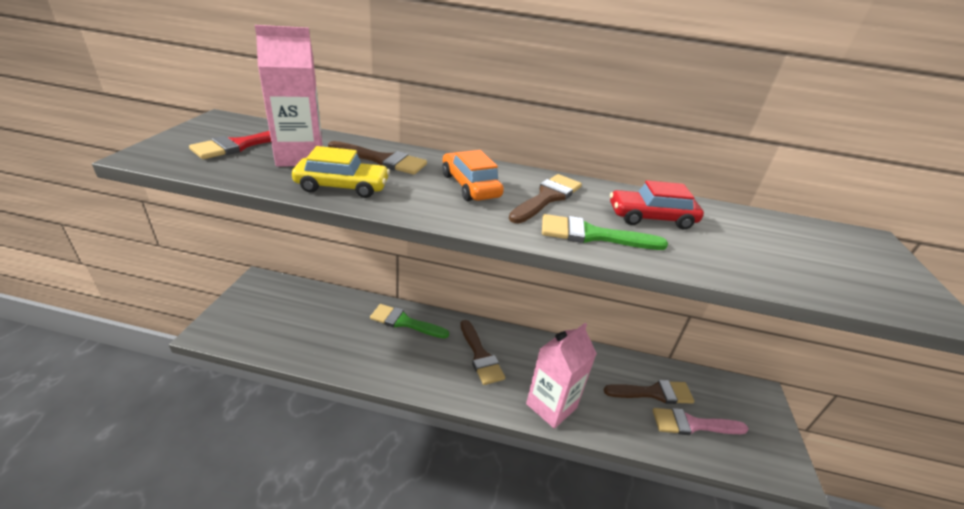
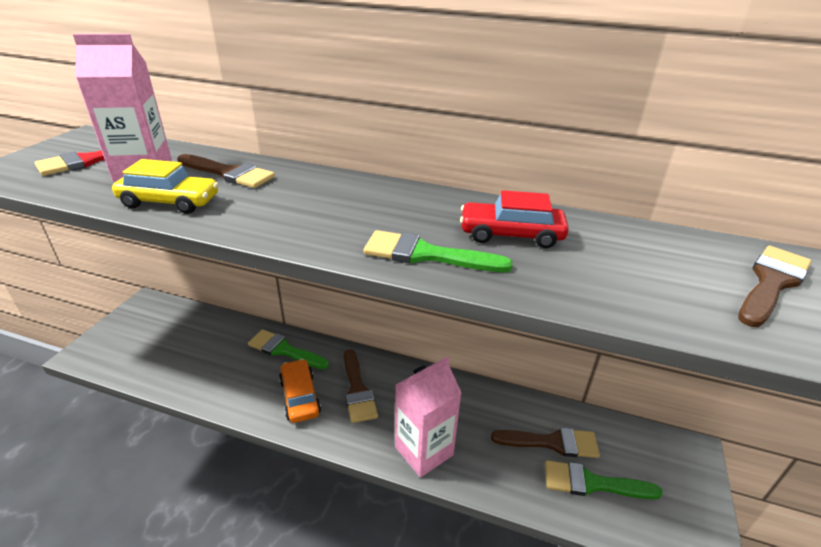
camera: 10 degrees right, 0 degrees up
(470, 186) = (311, 200): orange car -> orange car (300, 397)
(547, 198) = (394, 212): brown brush -> brown brush (771, 283)
(693, 424) = (592, 483): pink brush -> green brush

